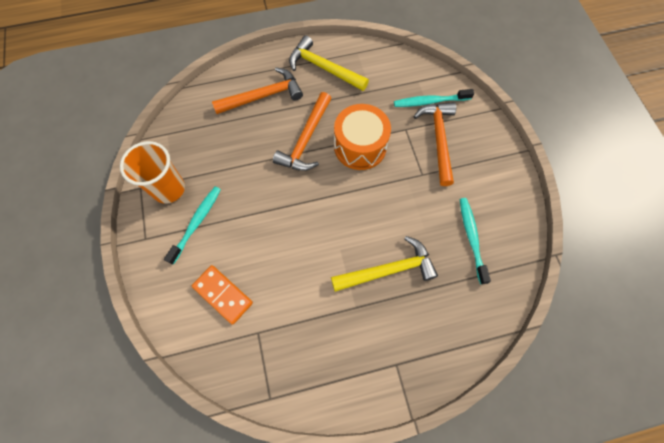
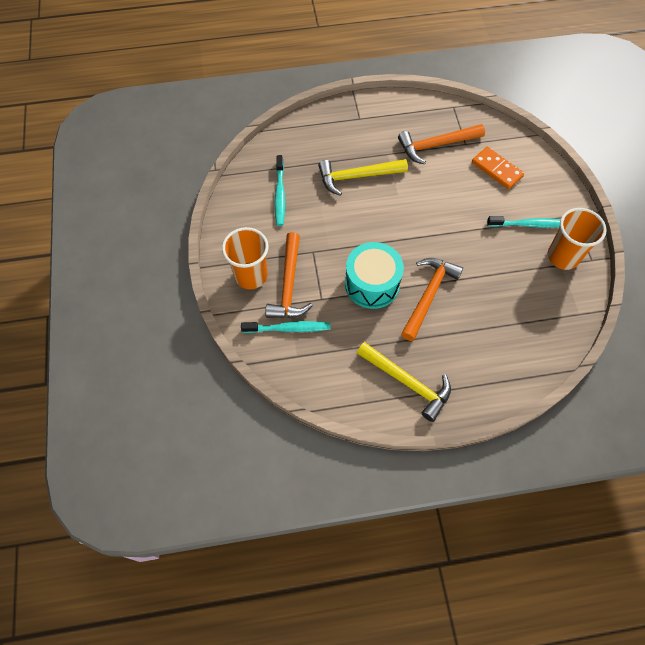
camera: 175 degrees left, 5 degrees down
(196, 223) = (529, 224): turquoise toothbrush -> turquoise toothbrush turned 120 degrees counterclockwise
(263, 96) = (478, 350): orange hammer -> orange hammer (436, 145)
(360, 146) = (372, 284): orange drum -> turquoise drum
(476, 145) = (251, 276): none -> orange cup

